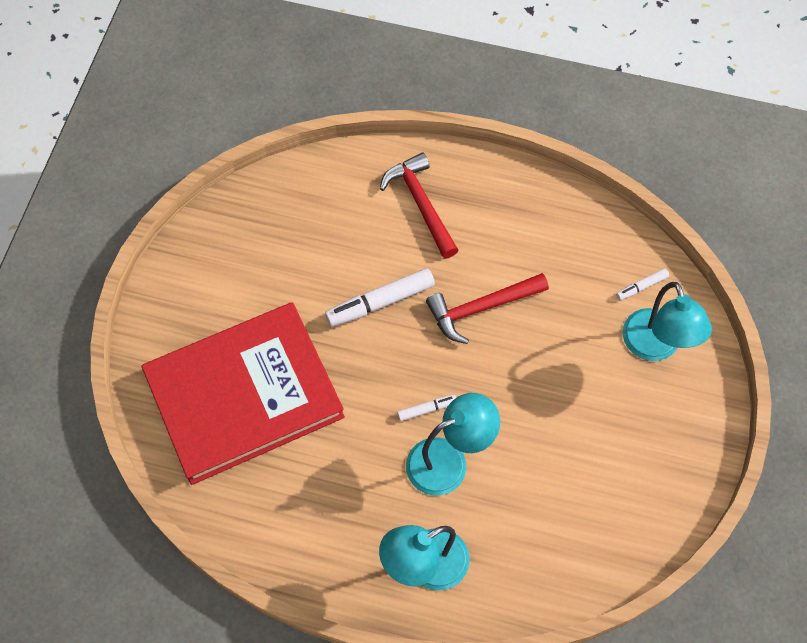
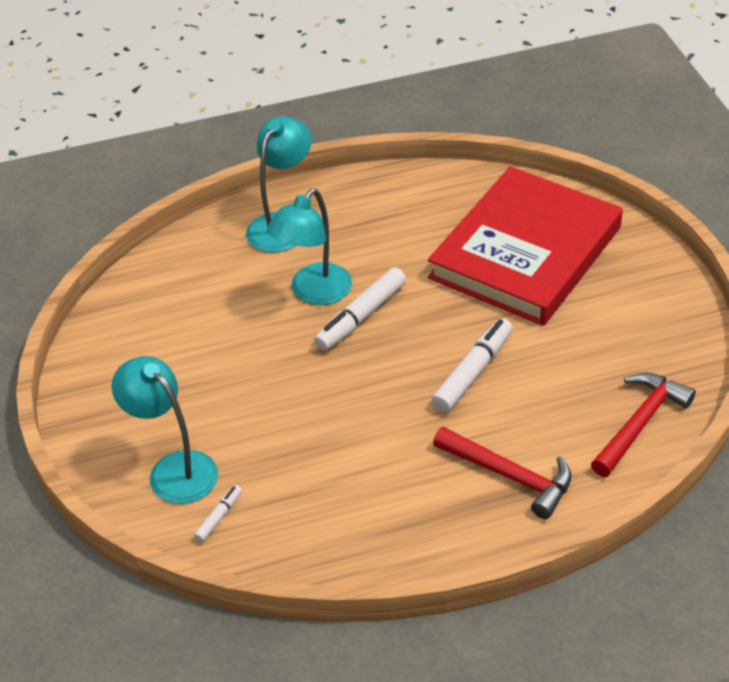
camera: 150 degrees right, 20 degrees down
(426, 409) = (361, 317): white marker -> white marker, size x1.95
(481, 308) = (372, 415): red hammer -> red hammer (639, 424)

